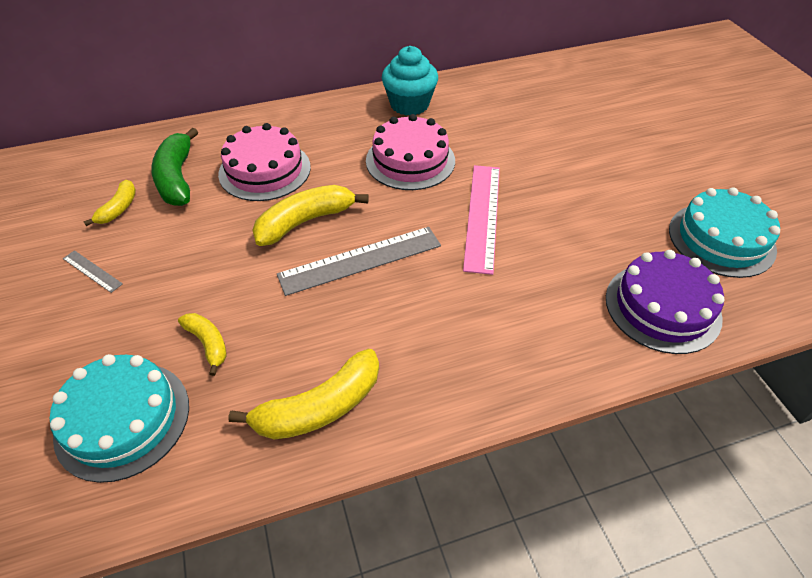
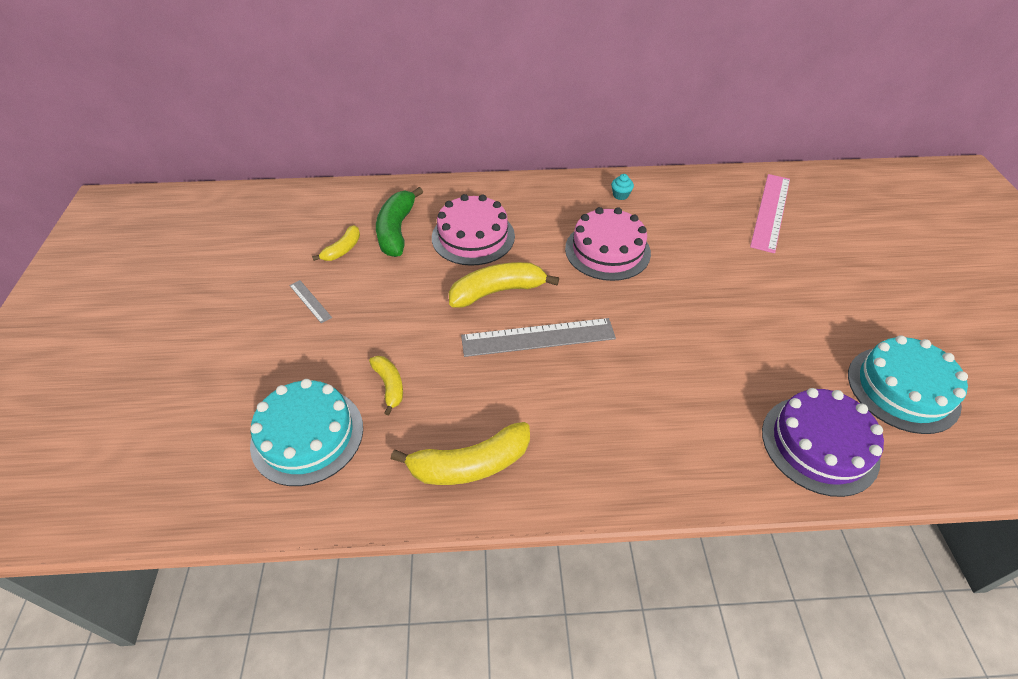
camera: 15 degrees right, 0 degrees up
(409, 104) = (620, 195): turquoise cupcake -> turquoise cupcake, size x0.42
(482, 216) = (662, 317): pink ruler -> pink ruler (770, 211)

